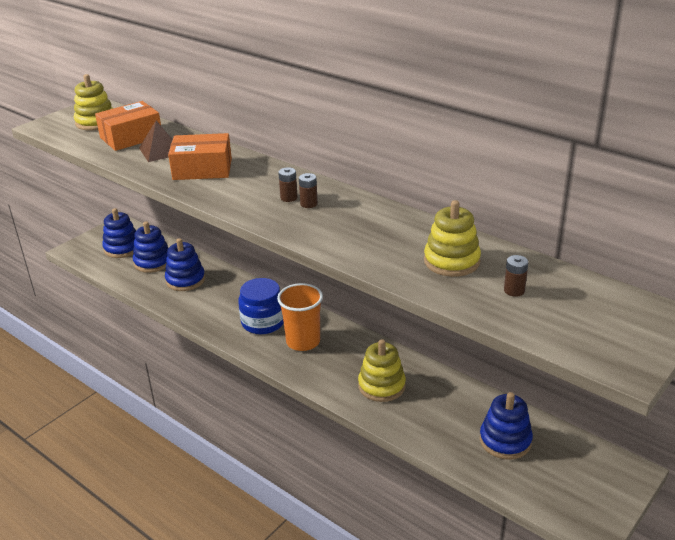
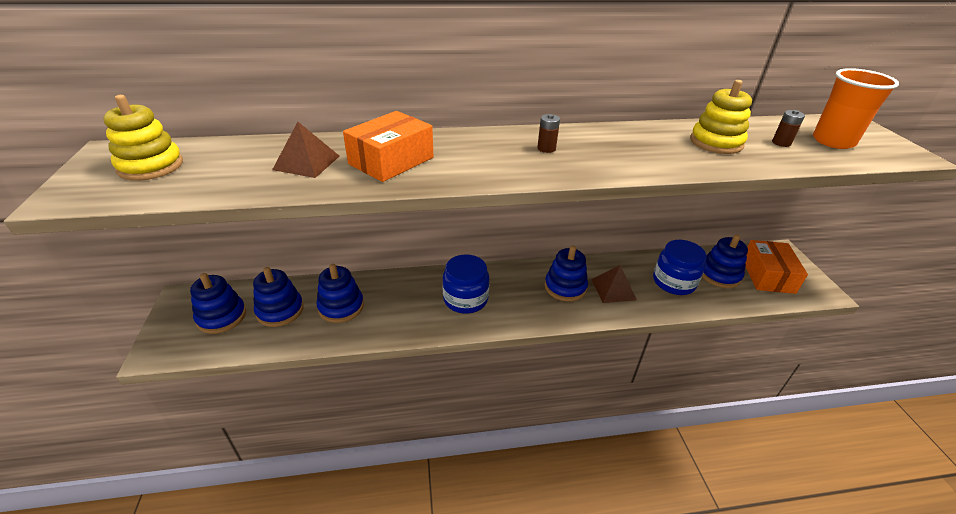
camera: 50 degrees left, 5 degrees up
(131, 137) = (238, 164): orange box -> orange box (767, 275)
(289, 198) = (521, 151): brown battery -> none
(303, 341) = (517, 294): orange cup -> orange cup (833, 141)
(346, 360) = (565, 287): none -> blue stacking toy
(381, 386) = (613, 289): yellow stacking toy -> brown pyramid
(446, 416) = (674, 282): none -> blue jar

